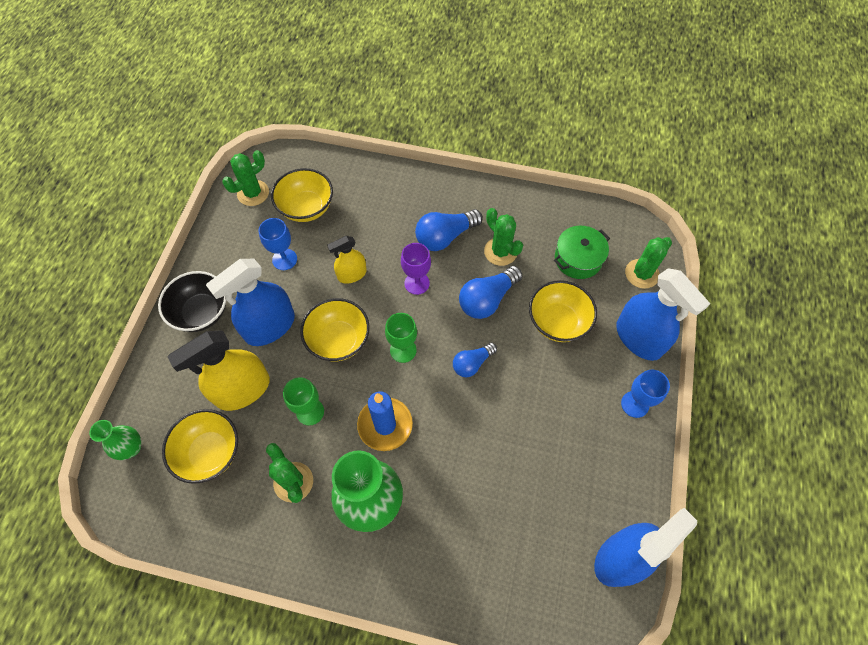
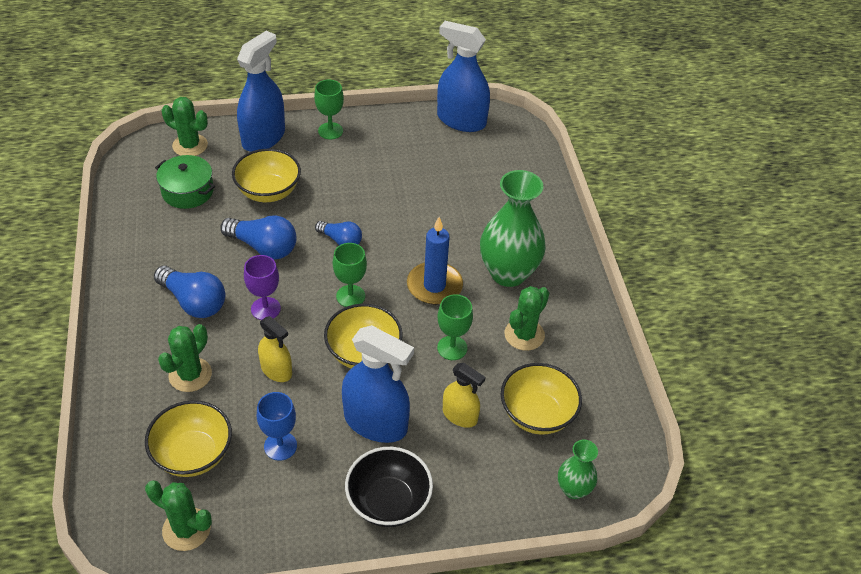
camera: 115 degrees left, 15 degrees down
(242, 390) = (460, 415): yellow spray bottle -> yellow spray bottle, size x0.57
(500, 251) = (198, 251): green cactus -> green cactus (190, 375)
(635, 404) = (330, 131): blue goblet -> green goblet

